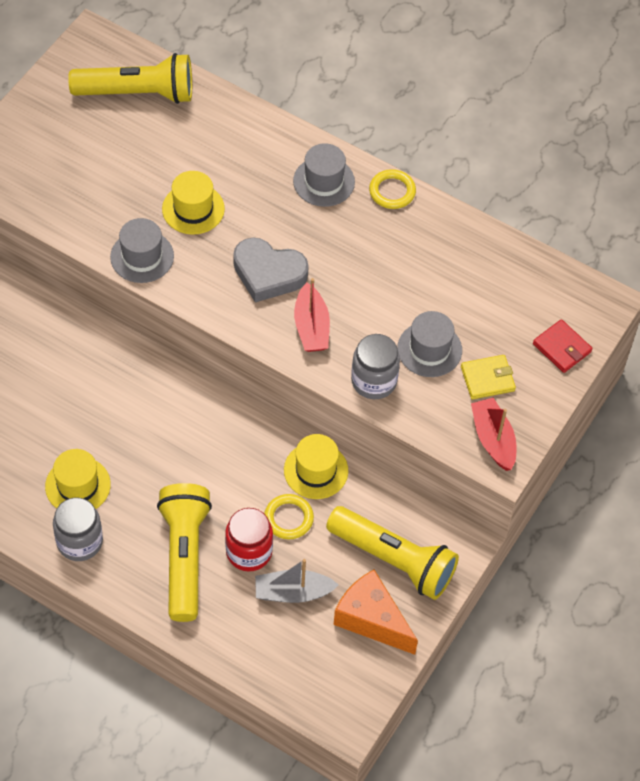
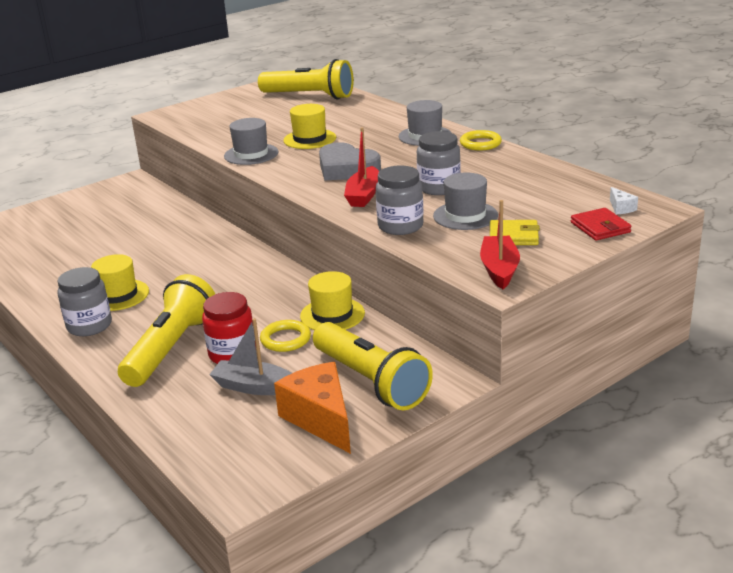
camera: 25 degrees right, 30 degrees down
(383, 298) = (439, 188): none -> grey jar
(572, 308) = (621, 208): none -> white cheese

